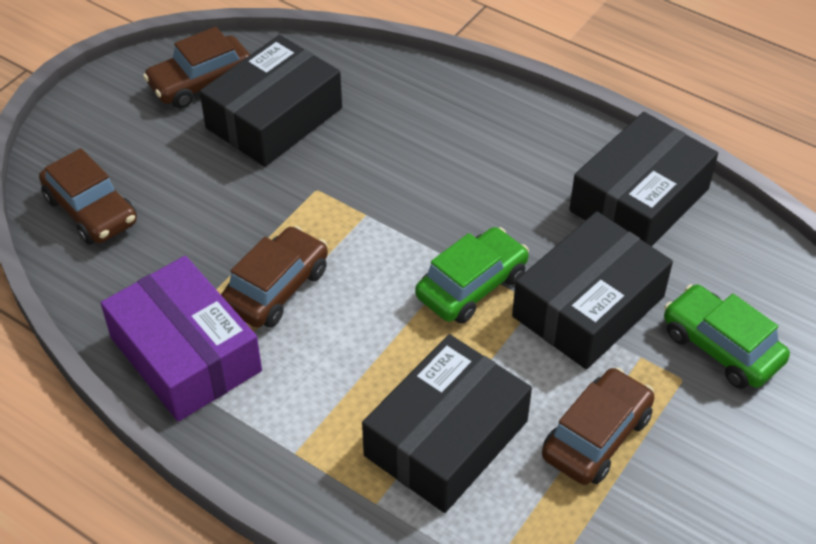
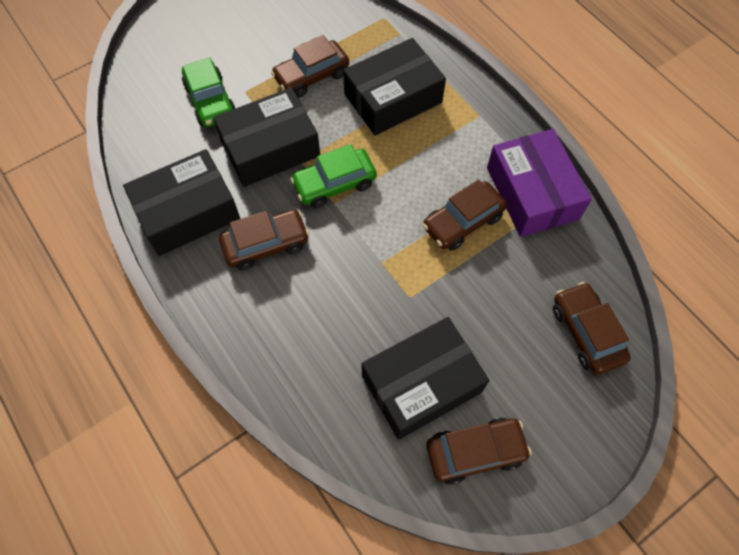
camera: 160 degrees left, 15 degrees up
(519, 193) = (266, 244): none -> brown car

